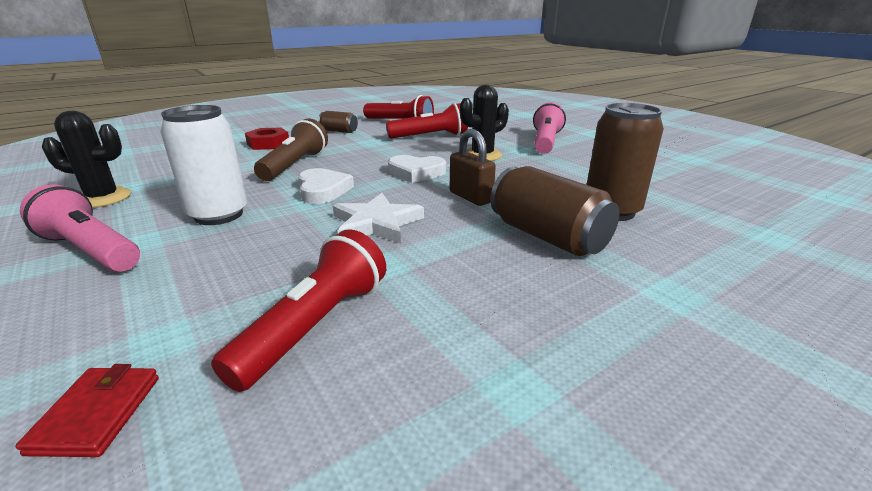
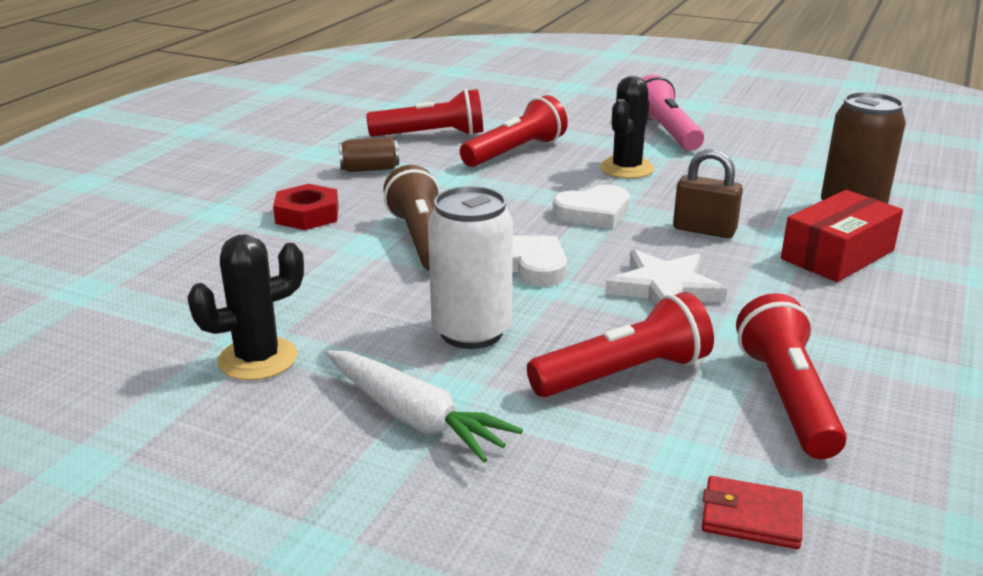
camera: 30 degrees left, 0 degrees up
(91, 250) = (414, 417): pink flashlight -> white carrot
(97, 413) = (751, 517): red wallet -> red wallet turned 45 degrees counterclockwise
(244, 267) = (624, 374): none -> red flashlight
(547, 236) = (837, 255): brown can -> red box

